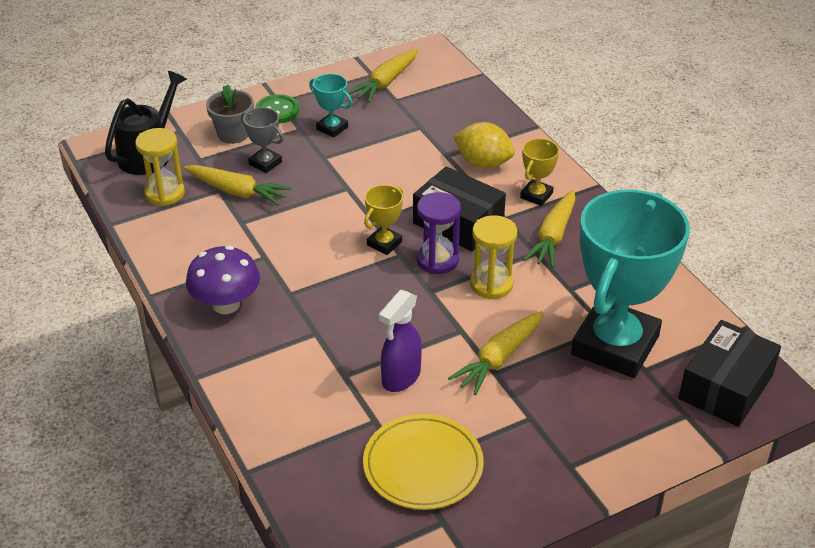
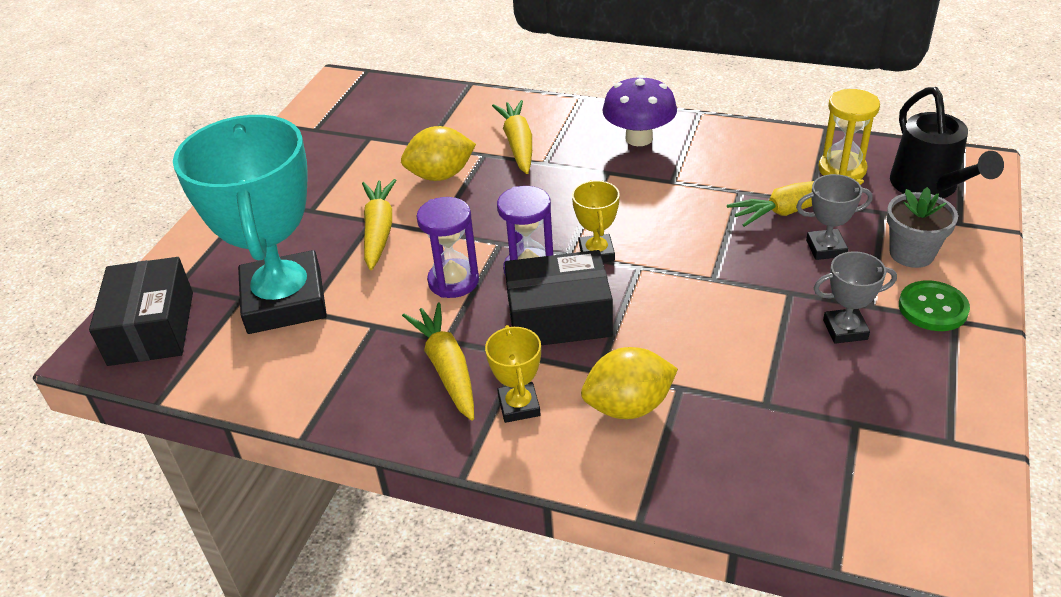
camera: 140 degrees right, 0 degrees up
(332, 128) = (845, 330): turquoise trophy -> grey trophy
(386, 82) = (913, 441): yellow carrot -> yellow carrot (518, 144)
(400, 378) = (441, 175): purple spray bottle -> yellow lemon
(423, 466) = (361, 144): yellow plate -> none
(491, 284) = (453, 281): yellow hourglass -> purple hourglass

